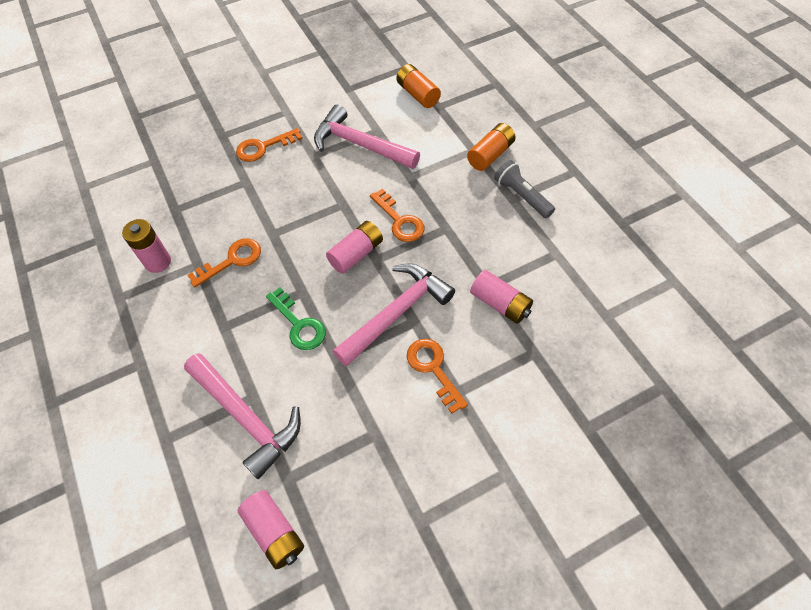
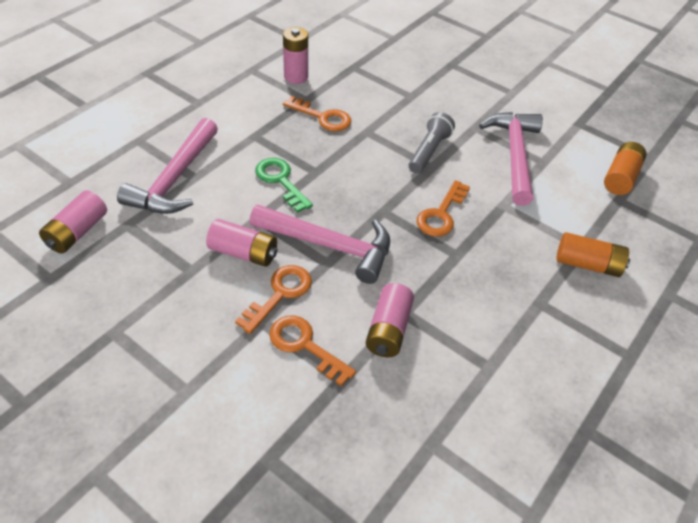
camera: 60 degrees right, 10 degrees down
(263, 147) = (458, 93): orange key -> orange key (305, 346)
(299, 324) = (280, 181): green key -> green key turned 120 degrees clockwise
(356, 254) = (380, 194): pink battery -> pink battery (243, 253)
(522, 196) = (550, 310): grey flashlight -> grey flashlight (429, 151)

